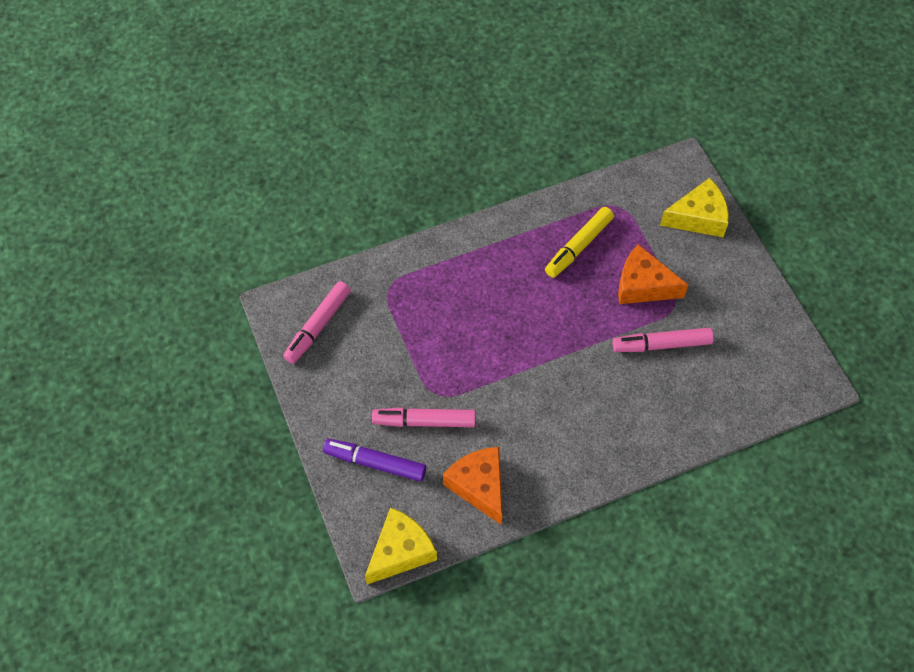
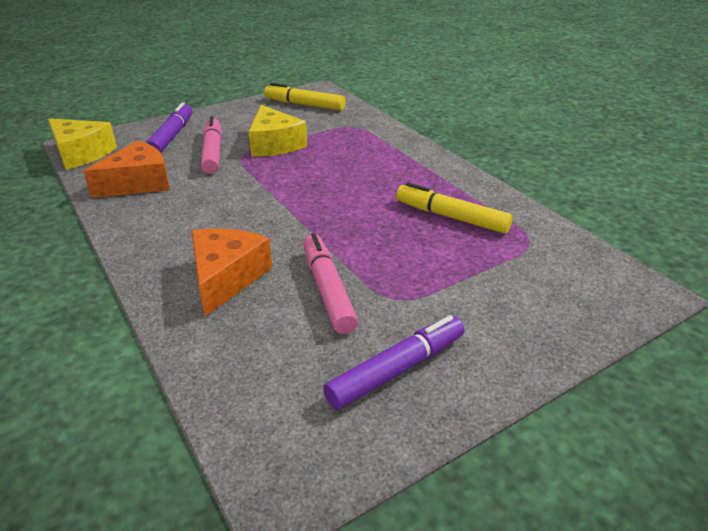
camera: 80 degrees right, 25 degrees down
(318, 326) = (304, 105): pink marker -> yellow marker
(643, 285) = (416, 268): orange cheese -> orange cheese (226, 277)
(698, 217) = (560, 312): yellow cheese -> yellow cheese (274, 144)
(741, 318) = (397, 370): none -> purple marker

